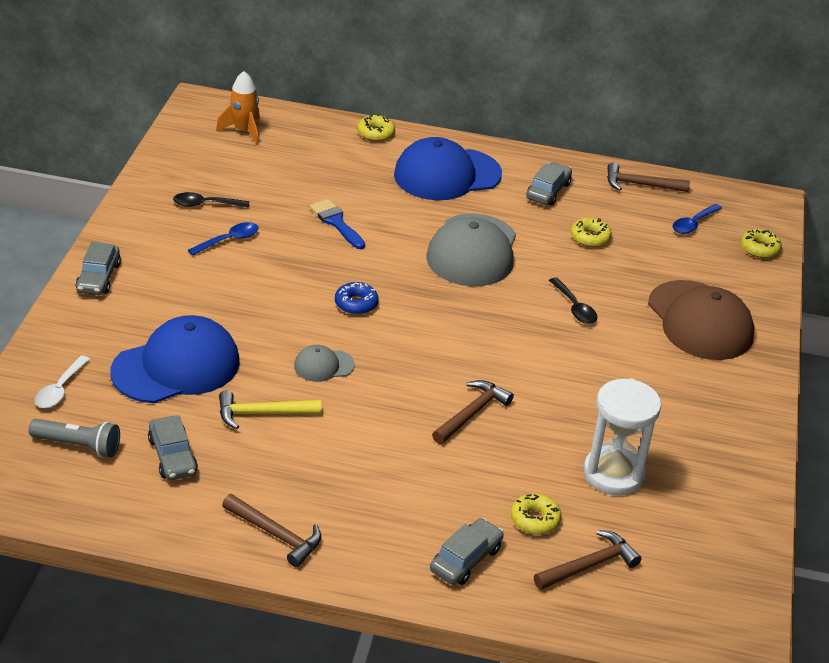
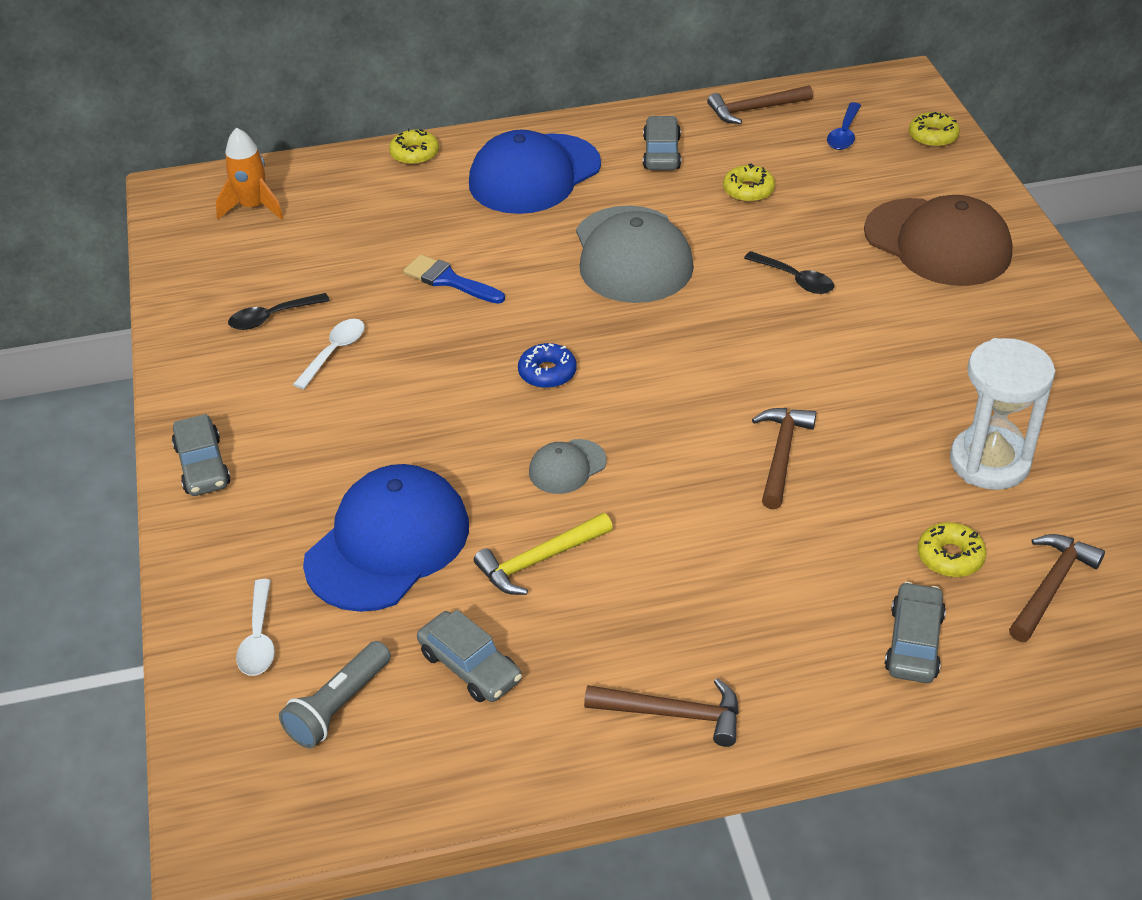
camera: 20 degrees left, 5 degrees up
(78, 446) = (338, 706): grey flashlight -> grey flashlight turned 135 degrees clockwise
(229, 240) = (334, 352): blue spoon -> white spoon

